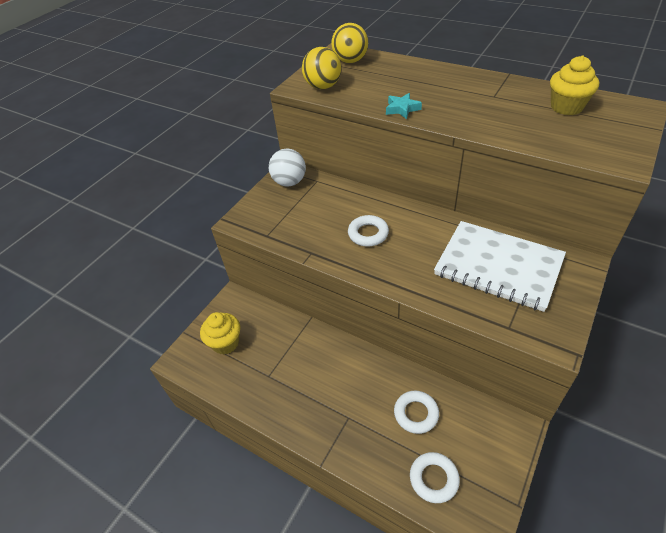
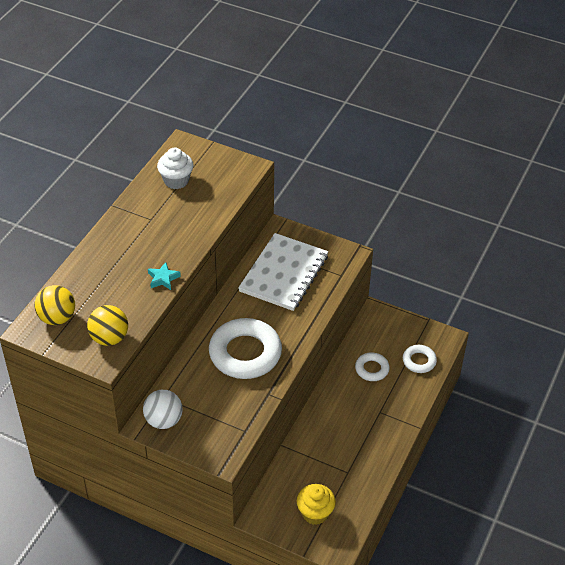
camera: 100 degrees left, 0 degrees up
(368, 234) = (245, 353): white ring -> white ring, size x1.98
(566, 107) = (176, 181): yellow cupcake -> white cupcake

